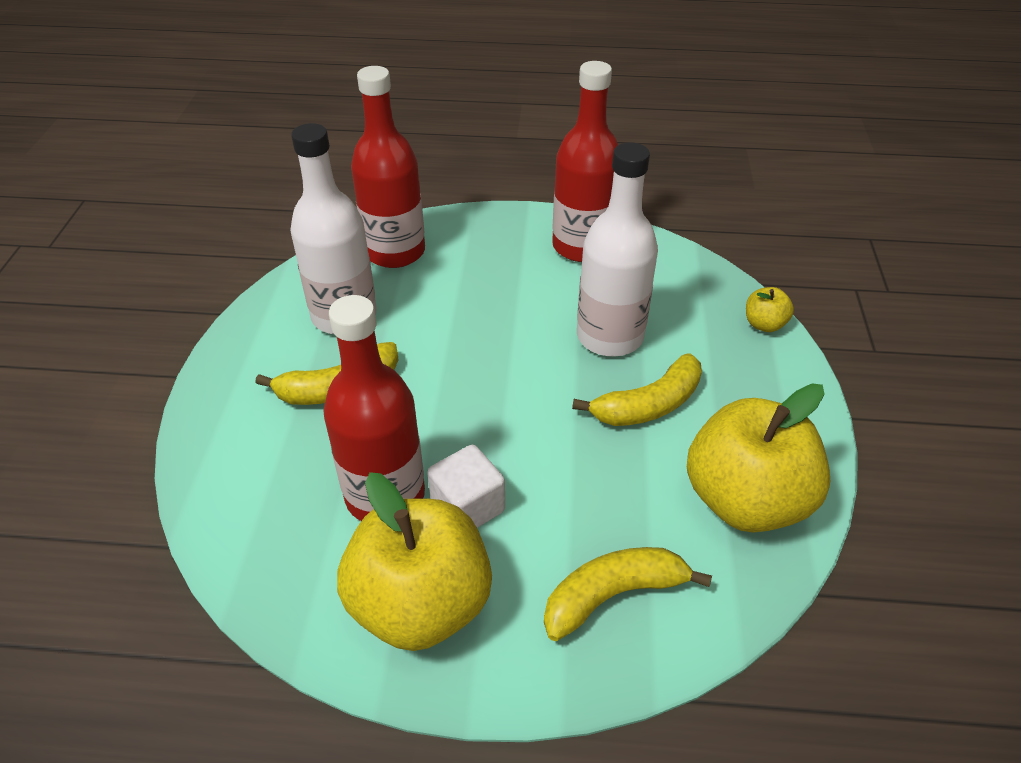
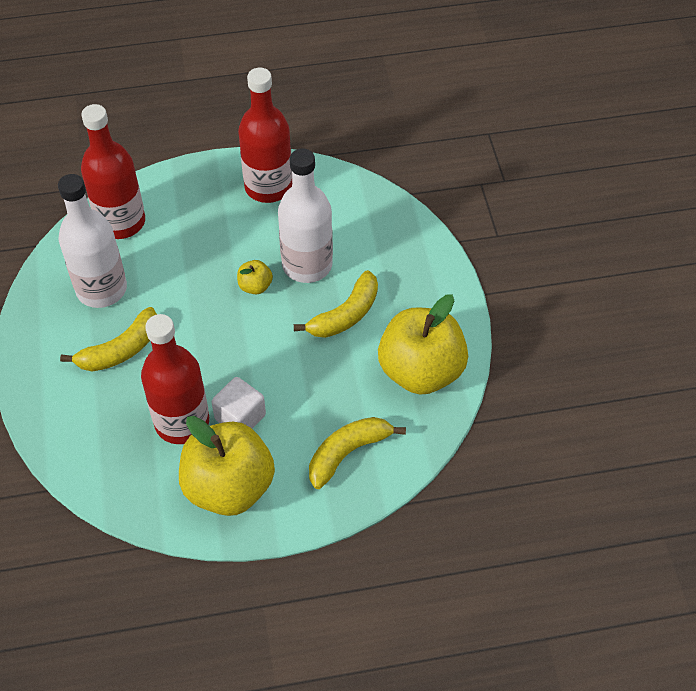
camera: 15 degrees left, 10 degrees up
(764, 324) = (417, 230): yellow apple -> yellow apple (255, 286)

